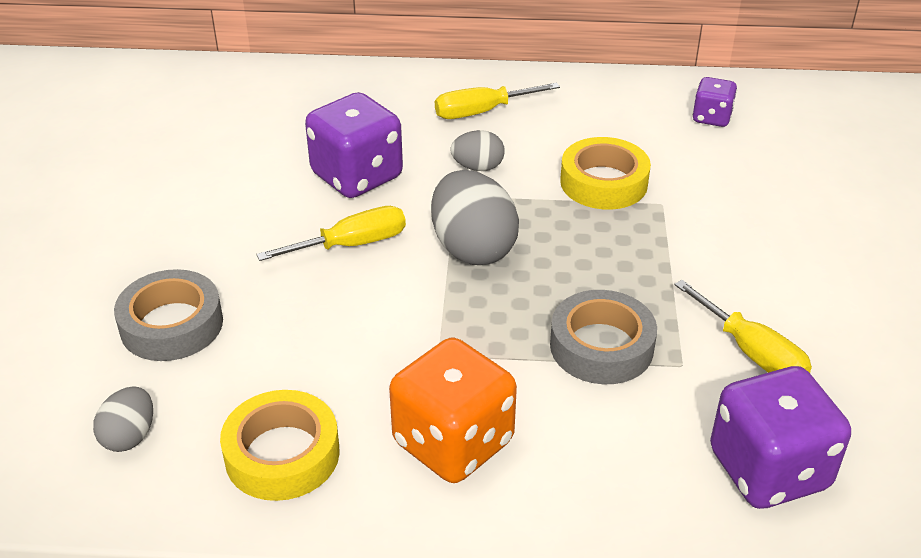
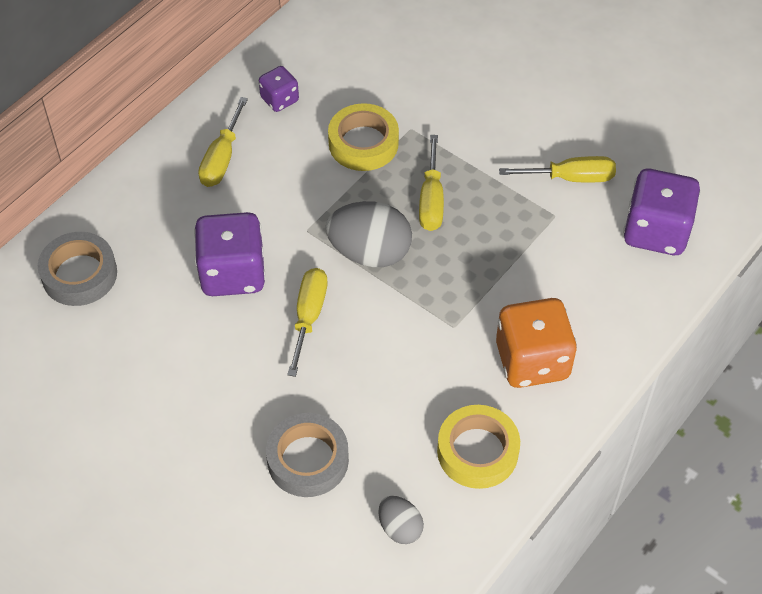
camera: 55 degrees left, 15 degrees up
(478, 167) = (285, 199): grey egg -> none
(588, 259) = (431, 200): none -> yellow screwdriver
(601, 346) = (511, 243): grey tape -> grey tape (79, 274)
(711, 118) = (347, 42): purple dice -> purple dice (279, 99)

